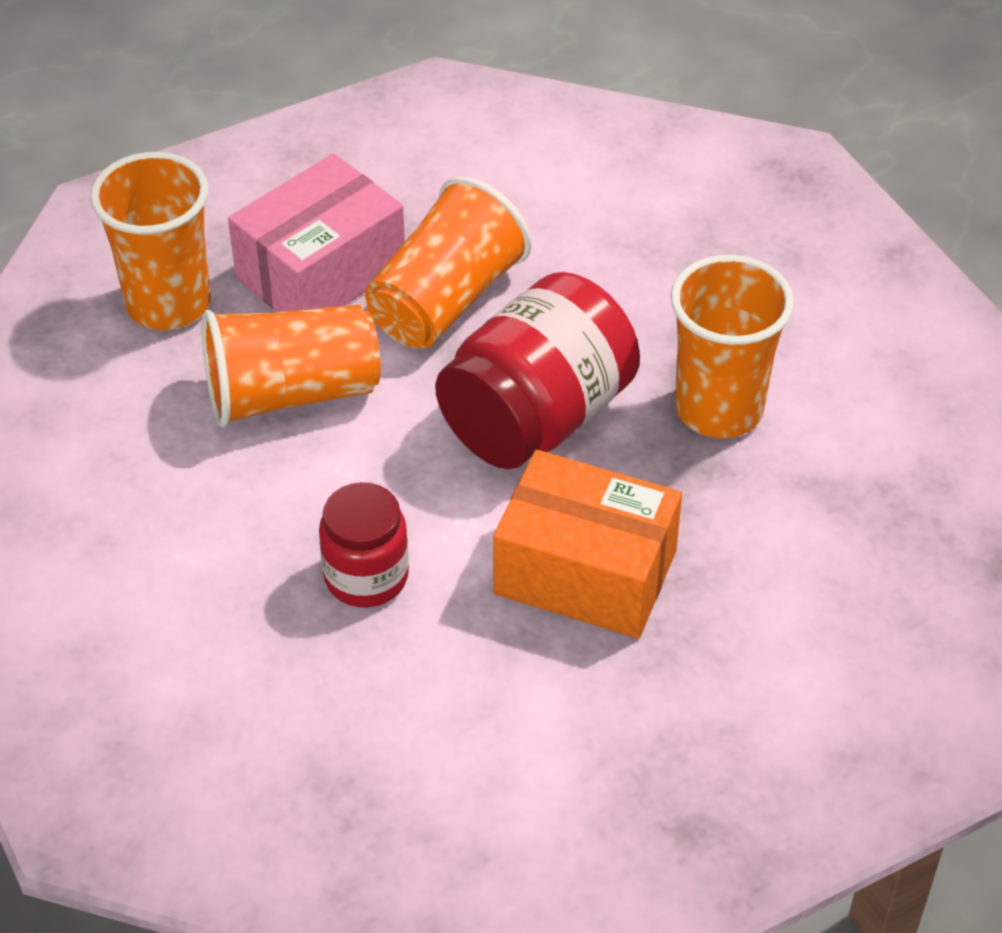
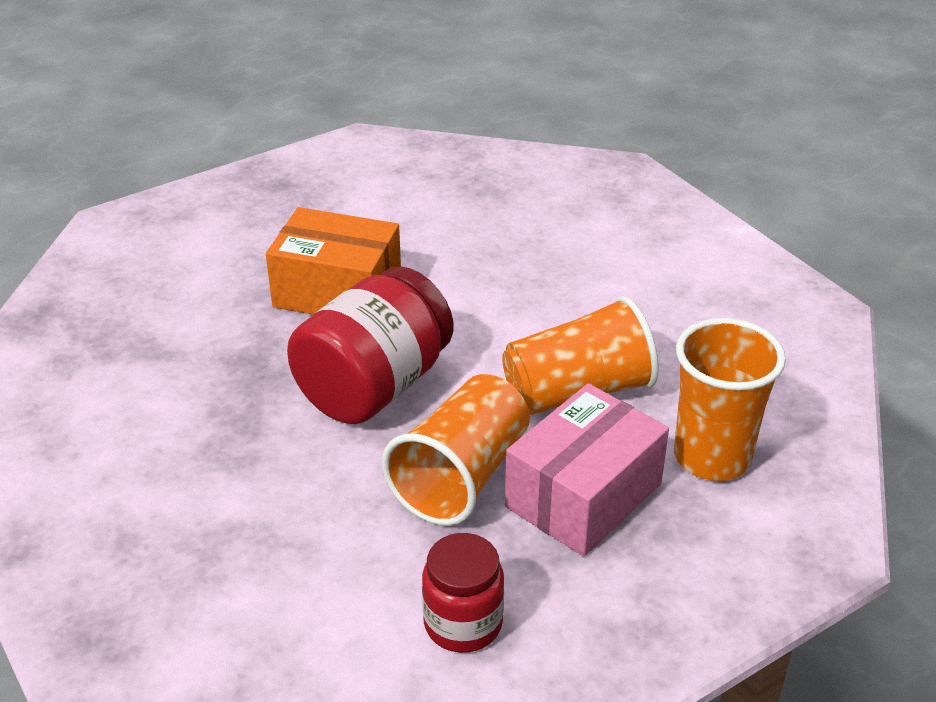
camera: 175 degrees right, 10 degrees down
(366, 577) = (489, 282): red jar -> red jar (463, 623)
(719, 409) = (224, 400): orange cup -> none

